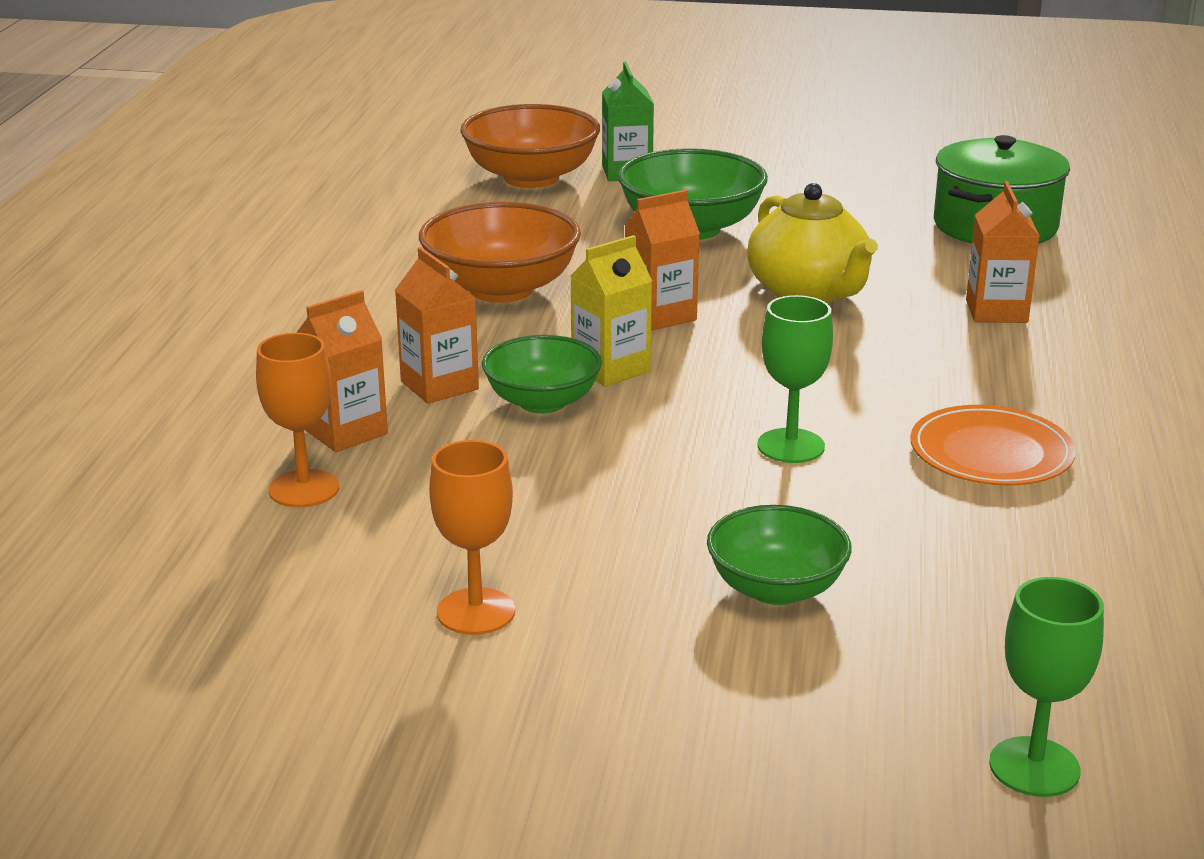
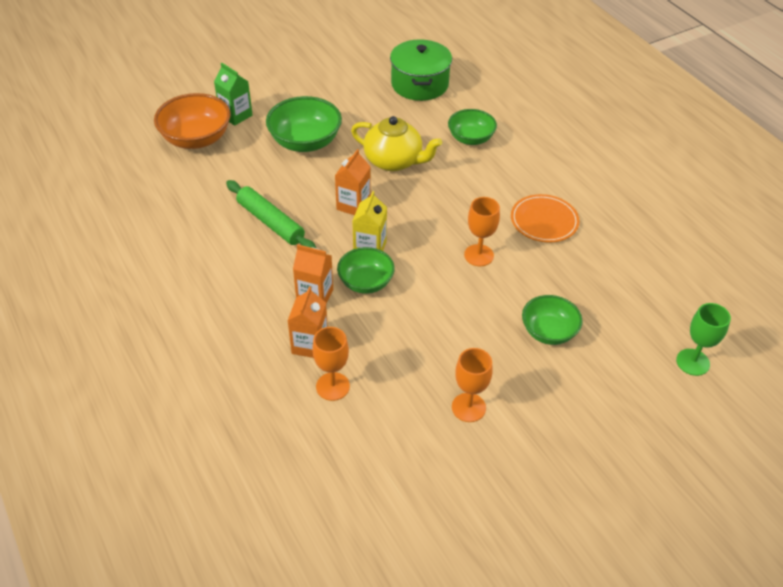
camera: 40 degrees left, 20 degrees up
(501, 289) = (270, 222): orange bowl -> green rolling pin
(791, 446) = (479, 255): green goblet -> orange goblet
(996, 311) = (470, 138): orange carton -> green bowl

